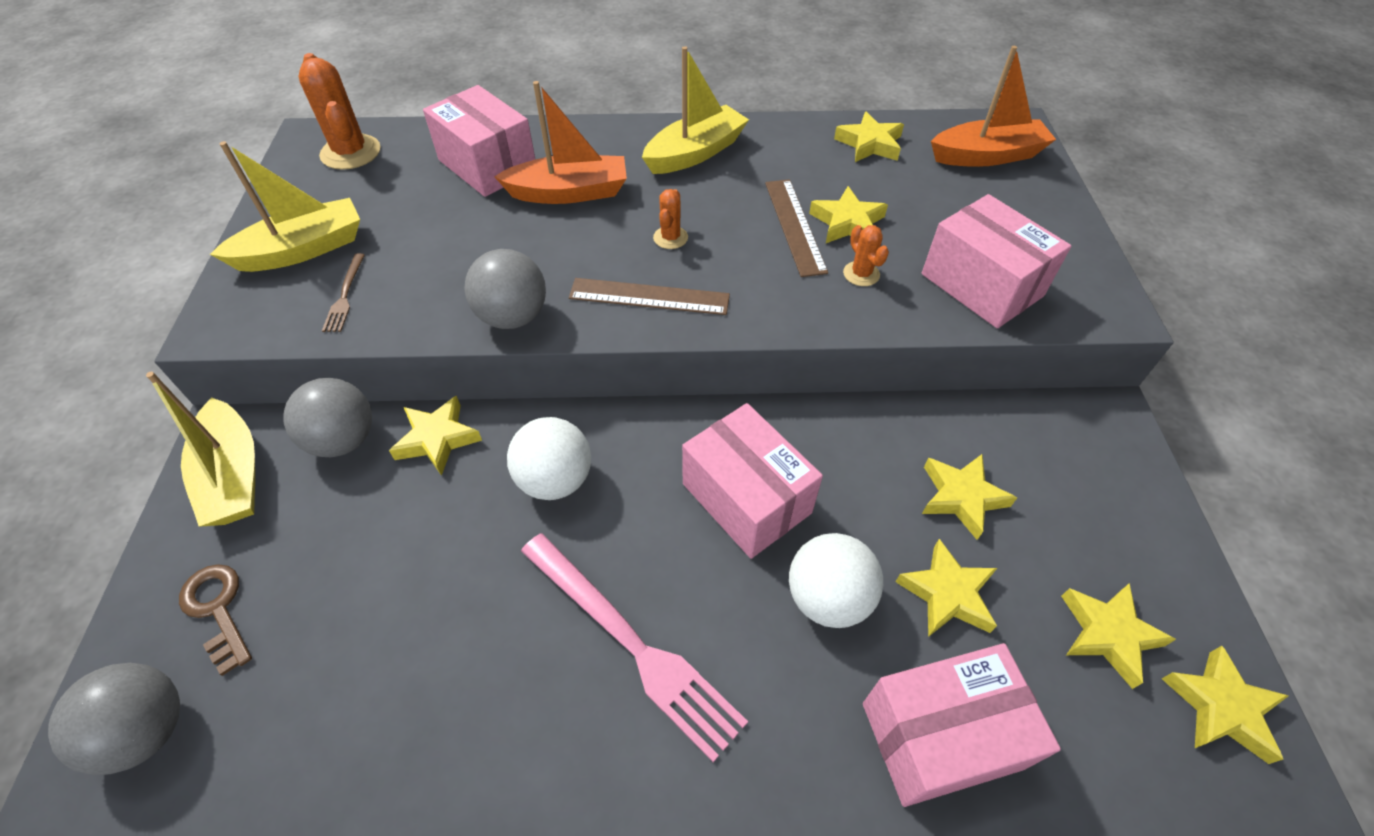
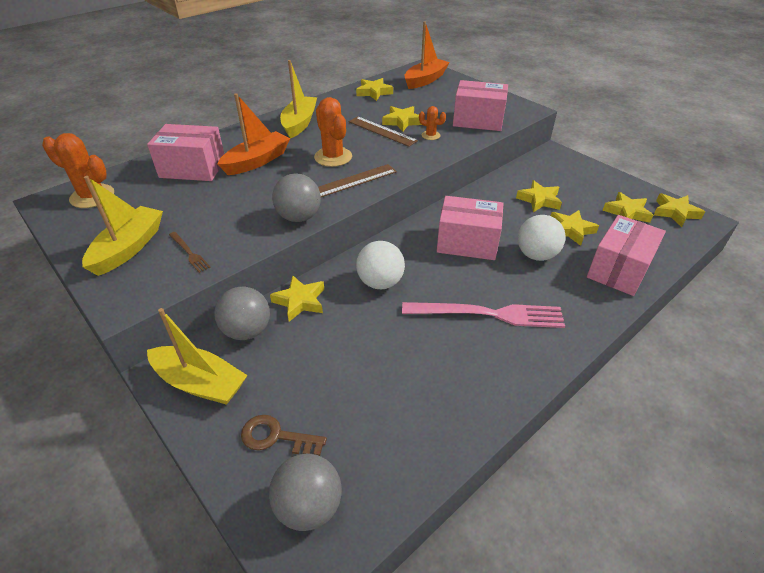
camera: 40 degrees left, 10 degrees down
(670, 238) = (333, 157): orange cactus -> orange cactus, size x1.88

